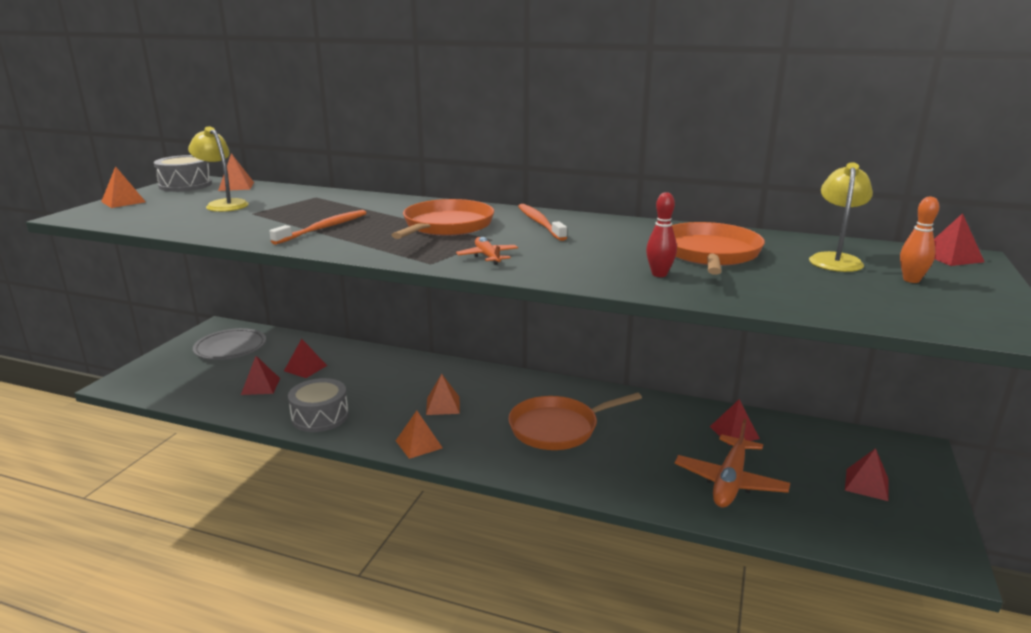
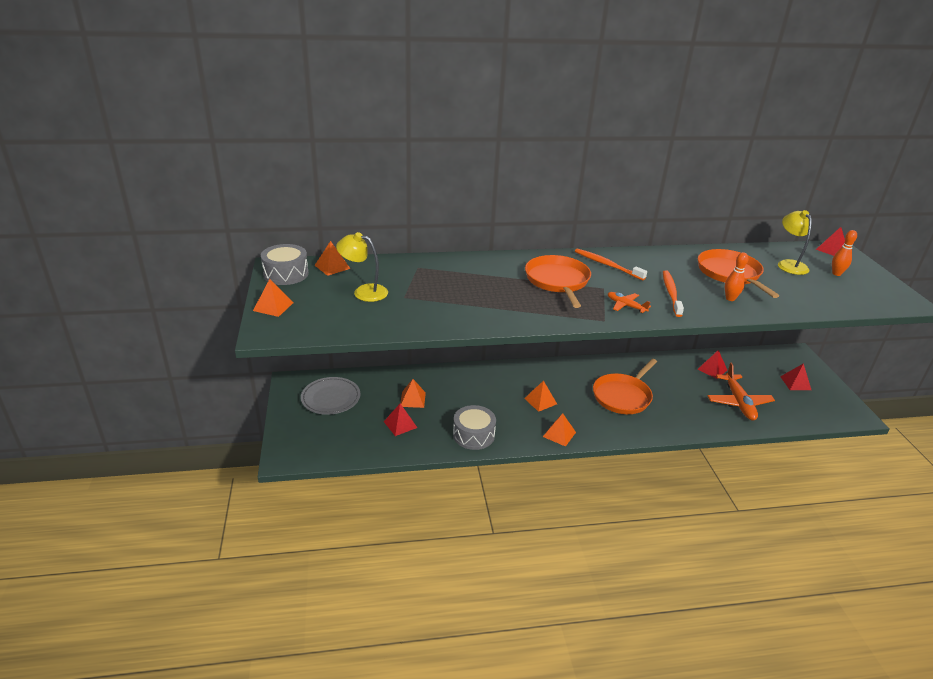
camera: 30 degrees left, 10 degrees up
(305, 368) = (413, 399): red pyramid -> orange pyramid
(324, 228) = (485, 302): orange toothbrush -> orange toothbrush (671, 293)
(659, 274) = (730, 298): red bowling pin -> orange bowling pin

